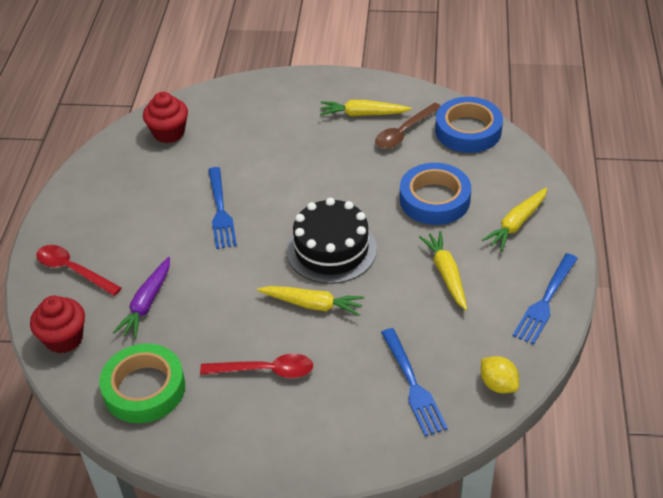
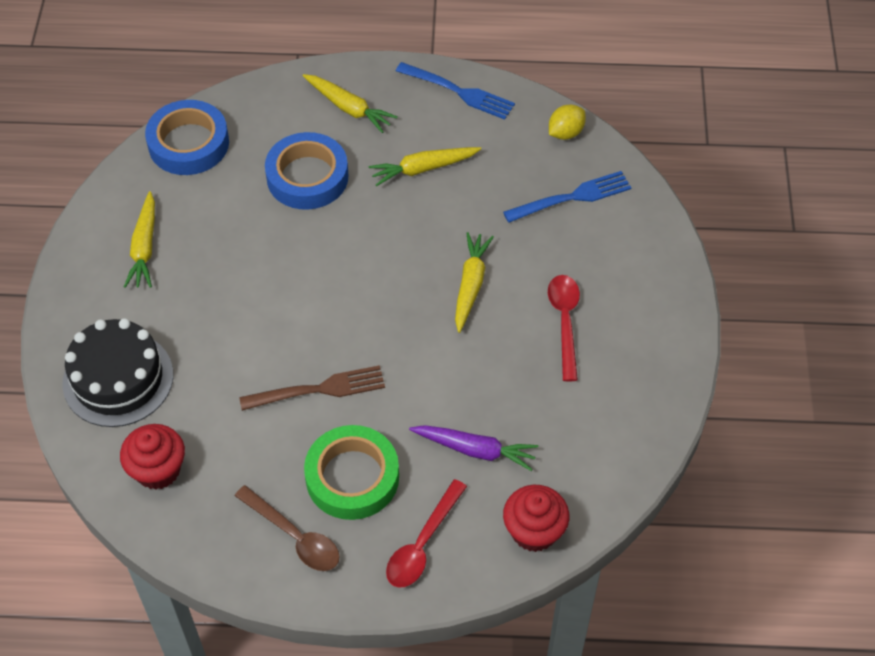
camera: 95 degrees left, 10 degrees up
(144, 388) = (599, 434): green tape -> green tape (352, 477)
(220, 211) = (318, 389): blue fork -> brown fork
(331, 249) = (386, 271): black cake -> black cake (118, 379)
(404, 132) = (185, 205): brown spoon -> brown spoon (294, 536)

